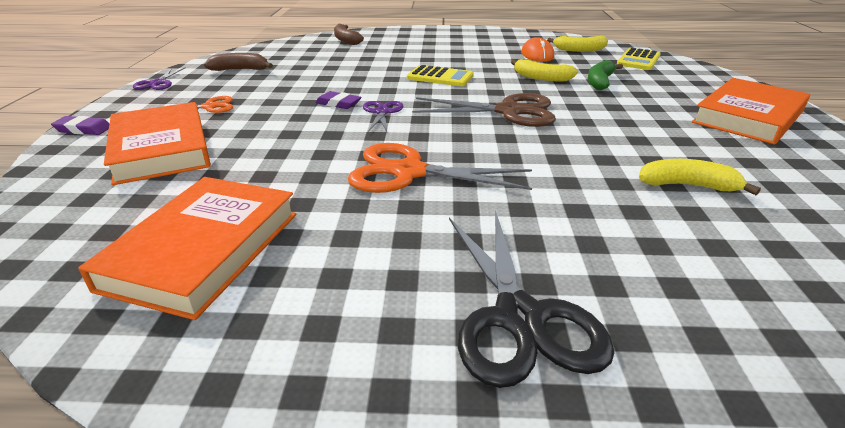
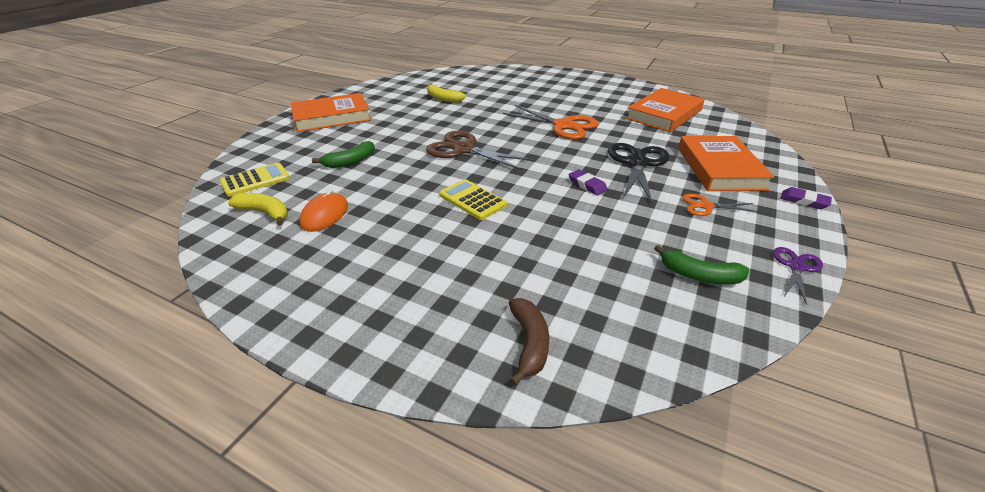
camera: 155 degrees left, 5 degrees up
(240, 69) = (699, 276): brown banana -> green banana
(382, 112) = (555, 168): purple scissors -> none
(519, 317) = (557, 84): black scissors -> black scissors (637, 163)
(541, 78) = (385, 177): yellow banana -> none

